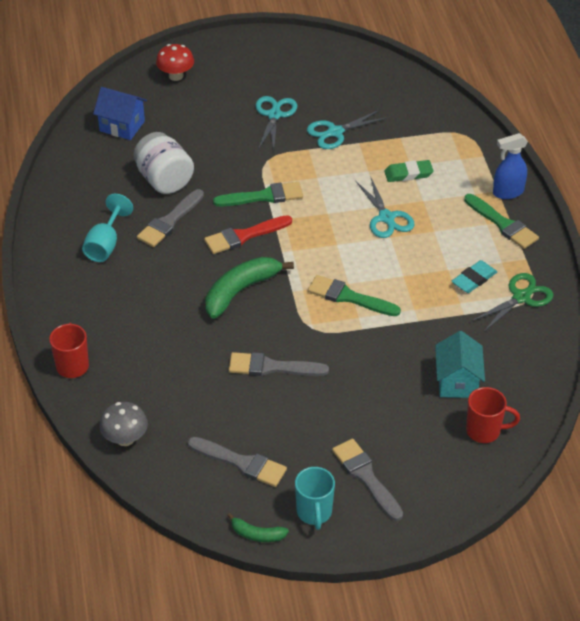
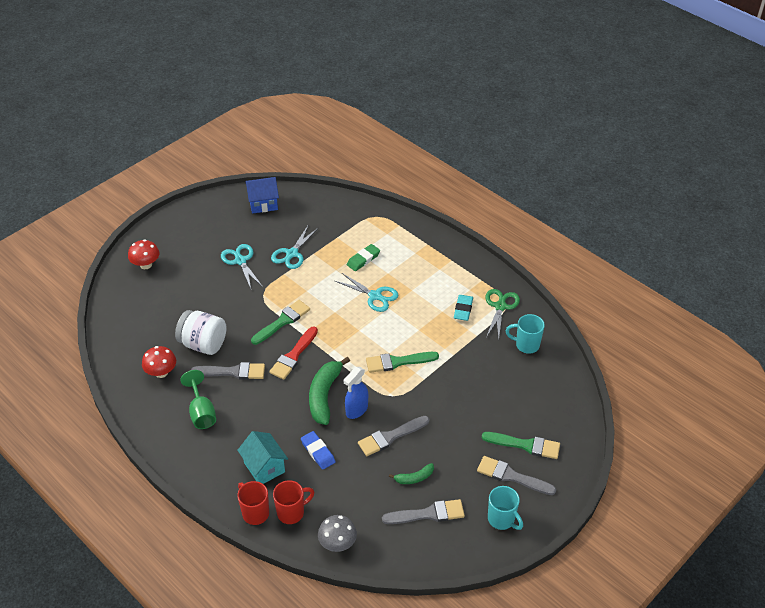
camera: 35 degrees left, 0 degrees up
(100, 187) = (161, 372): none -> red mushroom
(105, 244) = (201, 412): turquoise goblet -> green goblet
(122, 126) = (138, 320): blue house -> blue house (263, 204)
(169, 221) = (233, 372): grey brush -> grey brush turned 90 degrees counterclockwise
(184, 342) = (318, 452): none -> blue eraser
(257, 534) = (480, 556): green banana -> green banana (414, 478)
(457, 382) = (510, 382): turquoise house -> turquoise house (264, 467)
(484, 431) = (553, 405): red mug -> red mug (291, 512)
(503, 224) = (449, 264): green brush -> green brush (525, 445)
(507, 192) = (434, 242): blue spray bottle -> blue spray bottle (356, 410)
(513, 353) = (526, 345): none -> turquoise mug

